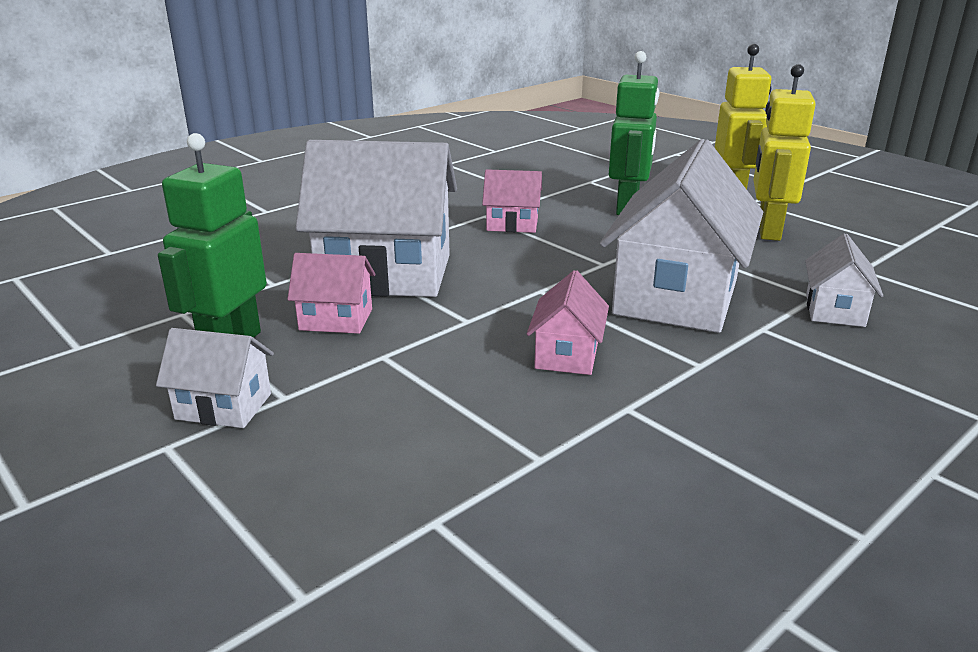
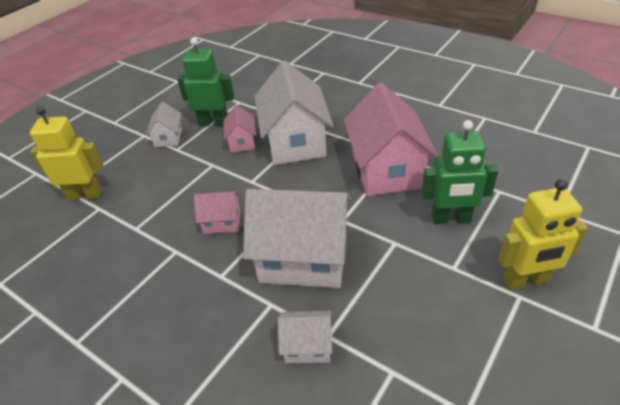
camera: 80 degrees right, 15 degrees up
(512, 224) = (387, 170): pink house -> pink house, size x2.11
(768, 230) = (448, 307): yellow robot -> yellow robot (85, 195)

